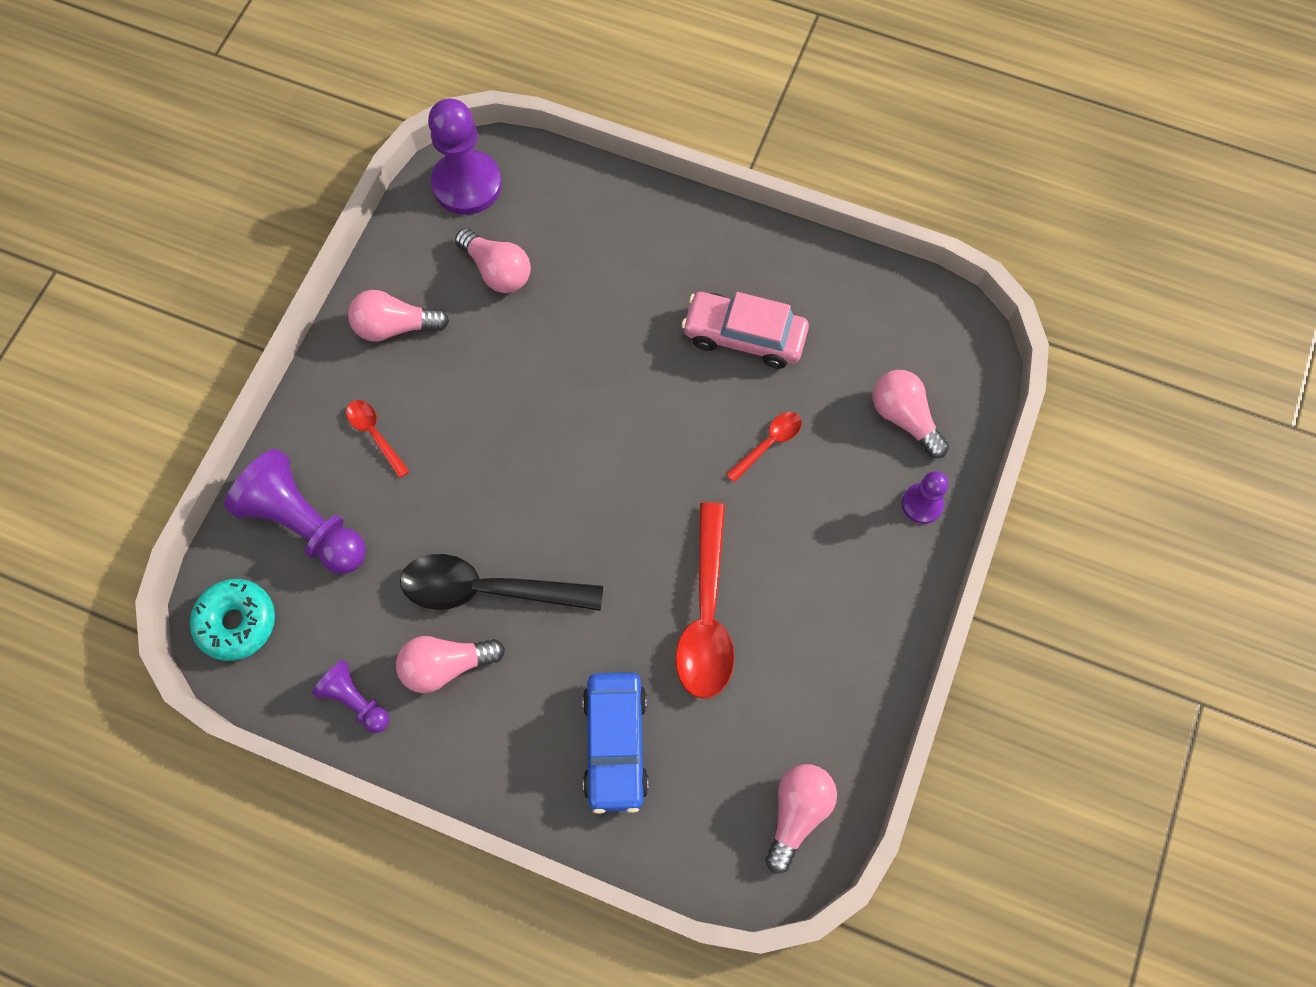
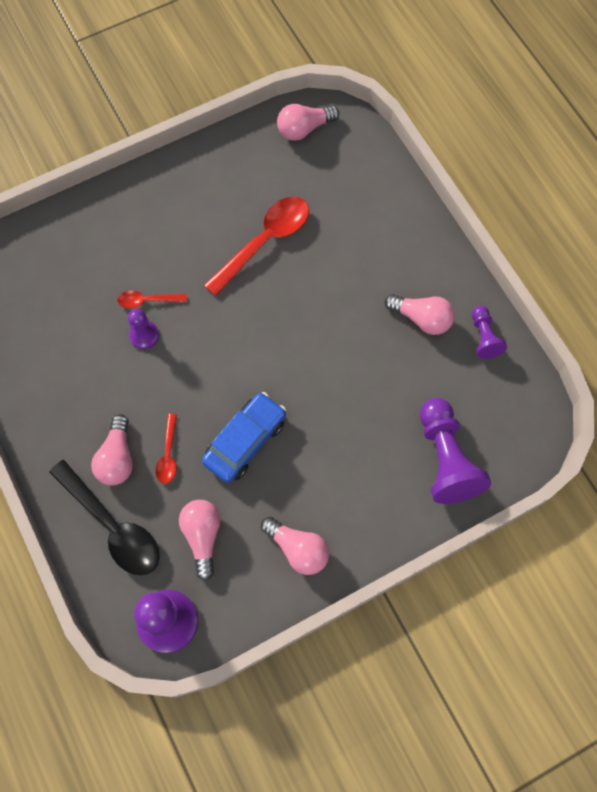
camera: 140 degrees left, 0 degrees up
(237, 622) = (523, 430): turquoise donut -> none
(375, 435) = (364, 483): red spoon -> red spoon (168, 454)
(488, 589) = (368, 340): black spoon -> black spoon (112, 525)
(615, 744) = (364, 218): blue car -> blue car (245, 441)
(744, 336) = (99, 371): pink car -> none
(904, 418) = (63, 258): pink light bulb -> pink light bulb (117, 458)
(922, 504) = (103, 210): purple pawn -> purple pawn (144, 335)

